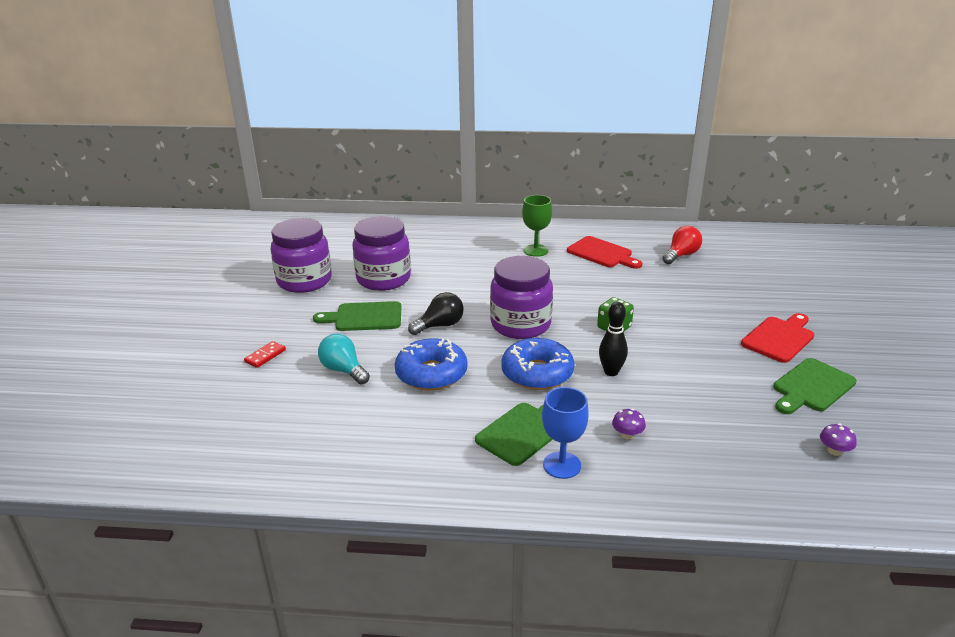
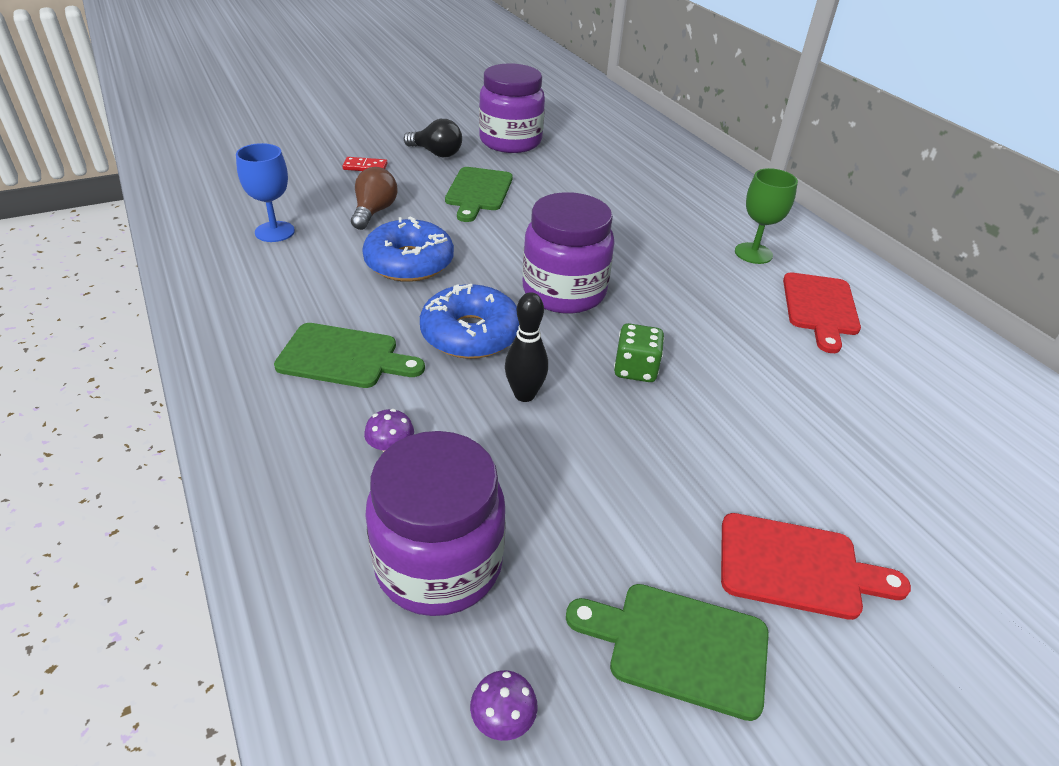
camera: 55 degrees right, 10 degrees up
(343, 370) = (374, 212): turquoise light bulb -> brown light bulb
(364, 317) = (478, 192): green cutting board -> green cutting board turned 135 degrees counterclockwise
(383, 279) = (562, 179): purple jar -> purple jar (439, 564)
(440, 326) = (507, 239): black light bulb -> black light bulb (436, 153)
(562, 465) = (294, 406): blue goblet -> blue goblet (274, 232)
(681, 255) = (922, 385): red light bulb -> none

